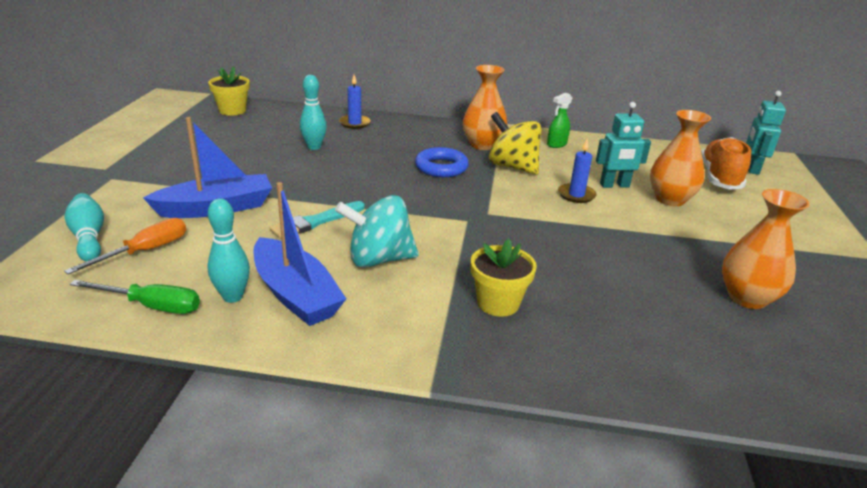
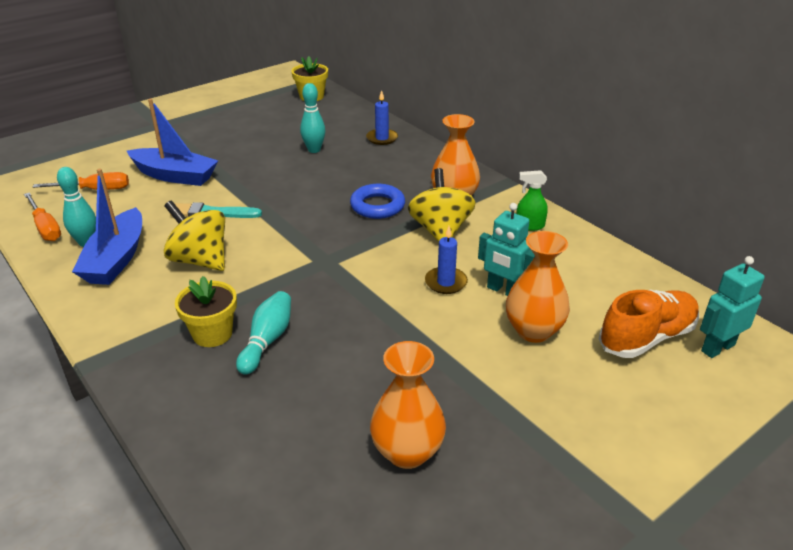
camera: 45 degrees right, 5 degrees up
(89, 238) = (85, 168): turquoise bowling pin -> turquoise bowling pin (267, 341)
(152, 306) = (45, 227): green screwdriver -> orange screwdriver
(378, 259) = (200, 260): turquoise spinning top -> yellow spinning top

